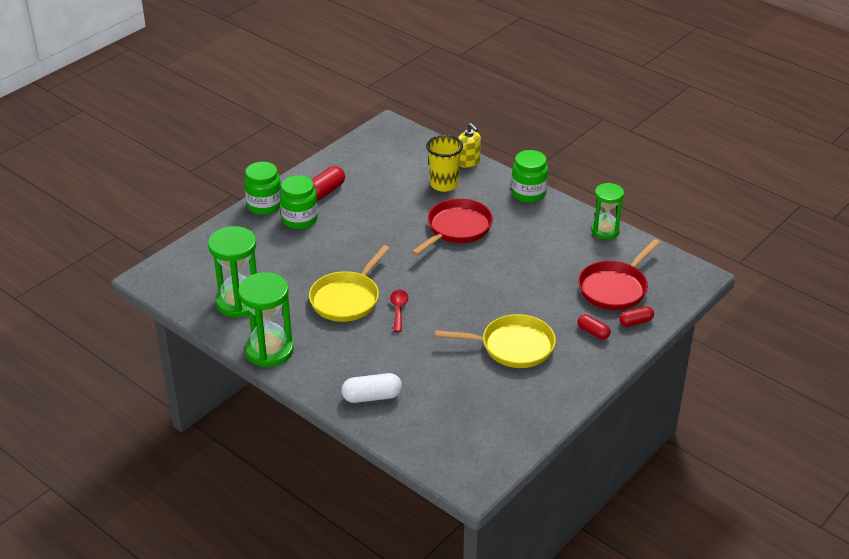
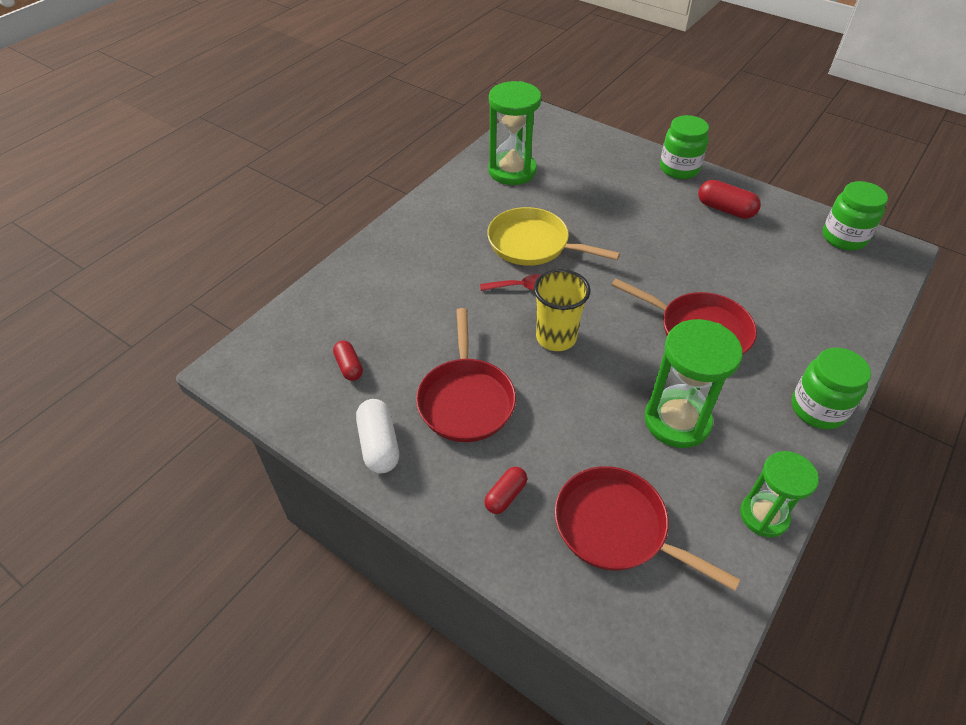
camera: 85 degrees right, 10 degrees up
(269, 350) = (441, 198): green hourglass -> green hourglass (677, 421)
(300, 220) = (663, 196): green jar -> green jar (844, 237)
(372, 397) = (372, 277): white capsule -> white capsule (379, 445)
(444, 184) = (793, 312): yellow cup -> yellow cup (556, 337)
(468, 162) = (861, 335): yellow soap dispenser -> none
(513, 346) = (466, 400): yellow pan -> red pan
(635, 322) = (538, 557): red capsule -> red capsule (349, 366)

